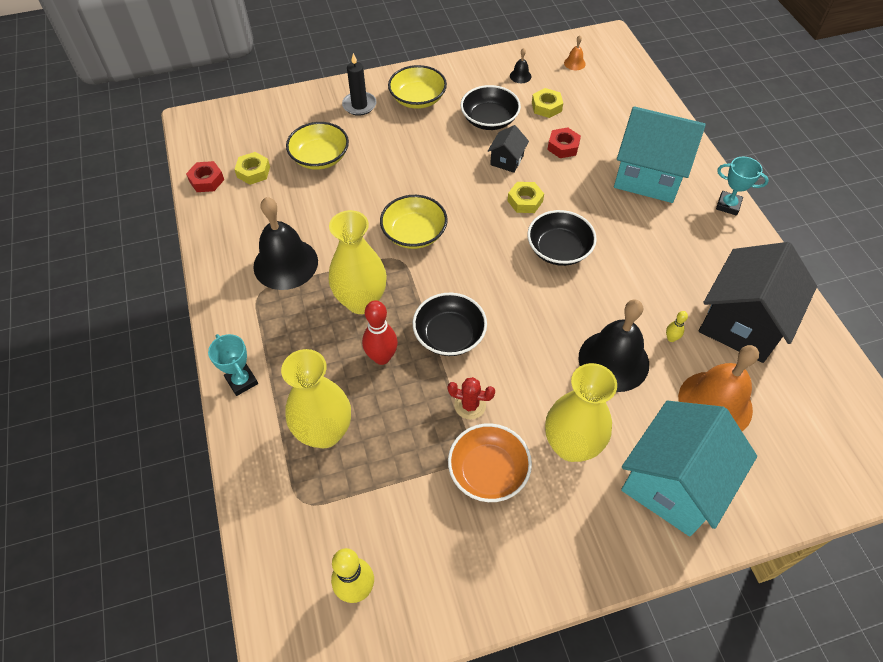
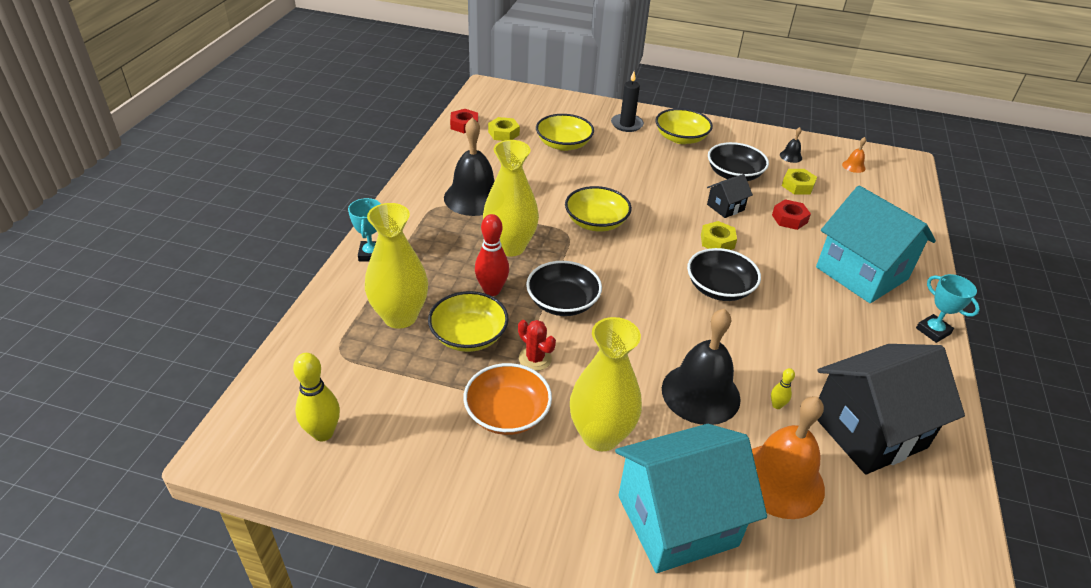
camera: 30 degrees right, 15 degrees down
(399, 416) = (469, 335): none -> yellow bowl

